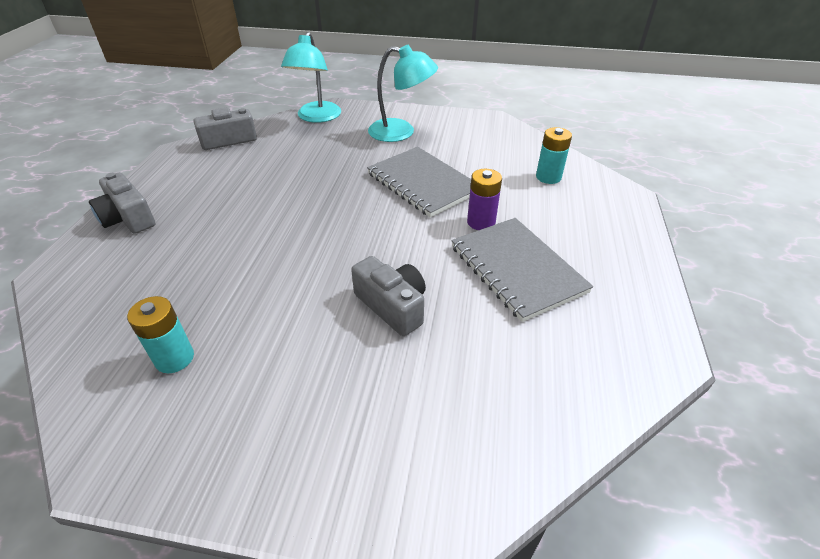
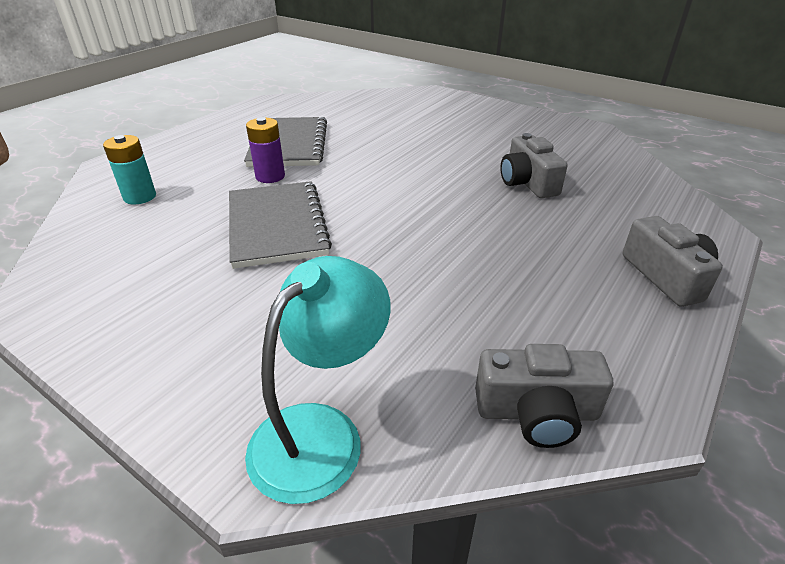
camera: 155 degrees left, 5 degrees down
(174, 358) = (564, 155): turquoise battery -> none
(392, 306) = (399, 147): grey camera -> grey camera (527, 182)
(401, 132) = (206, 322): turquoise lamp -> none

